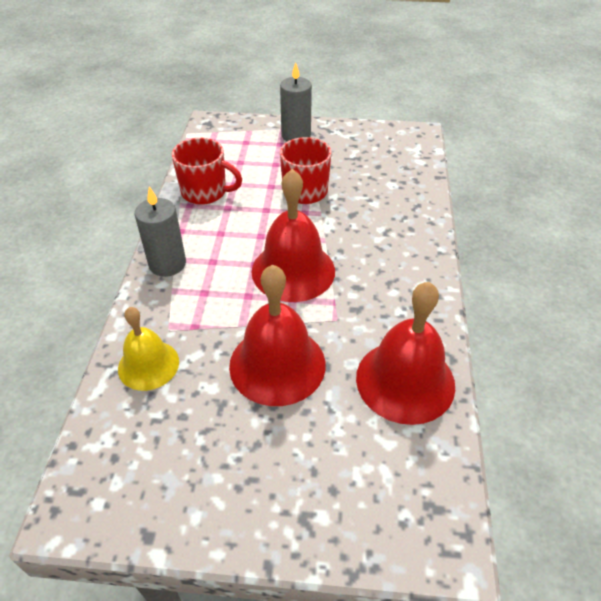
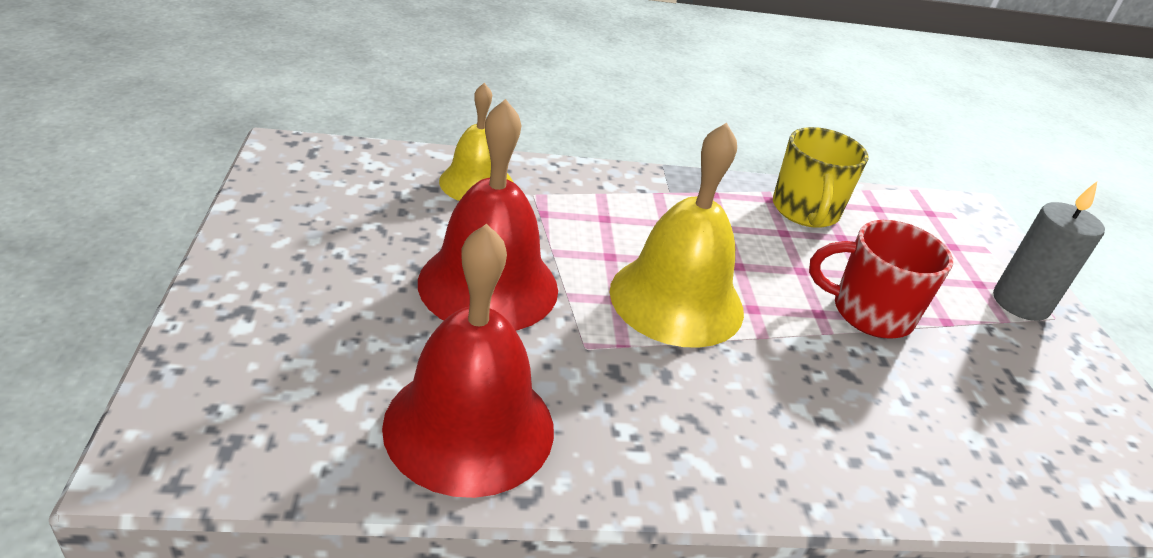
camera: 75 degrees right, 10 degrees down
(167, 264) = (646, 187): grey candle -> none
(205, 192) = (805, 211): red mug -> yellow mug
(293, 270) = (676, 300): red bell -> yellow bell

